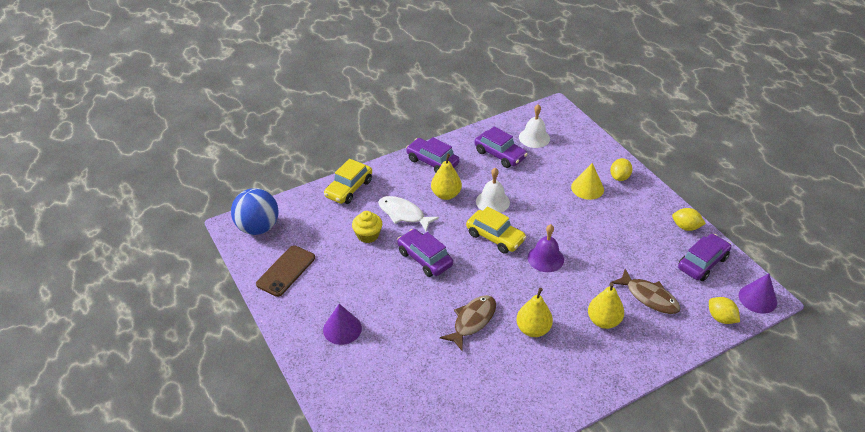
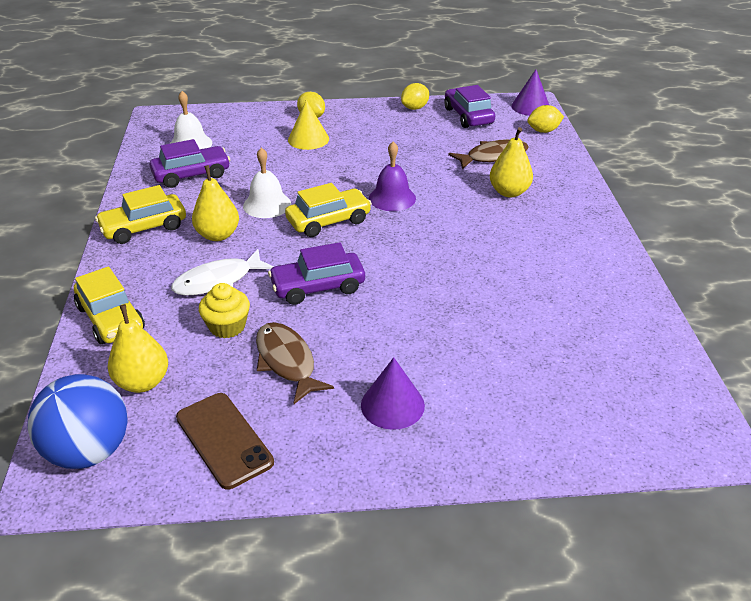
camera: 65 degrees left, 5 degrees down
(432, 162) = (144, 227): purple car -> yellow car
(472, 321) = (453, 280): brown fish -> brown fish (287, 362)
(533, 329) = (494, 240): yellow pear -> yellow pear (143, 382)

